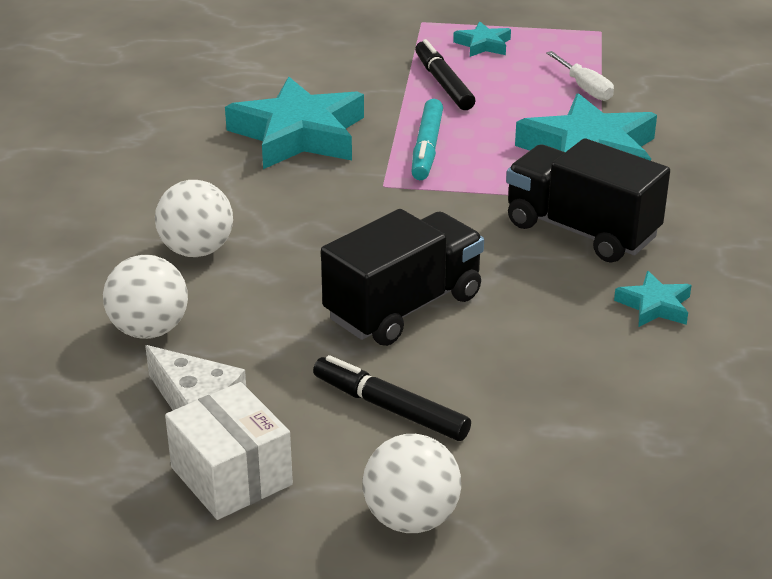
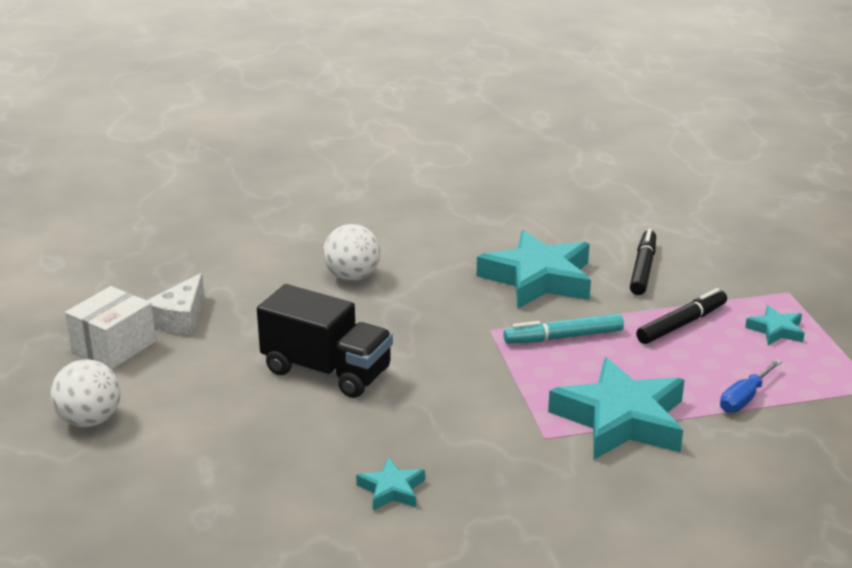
camera: 70 degrees right, 5 degrees down
(149, 330) = (251, 283): white ball -> none
(390, 408) = (203, 389): black marker -> black marker (643, 269)
(581, 231) = (485, 435): black truck -> none
(585, 88) = (744, 398): white screwdriver -> blue screwdriver

